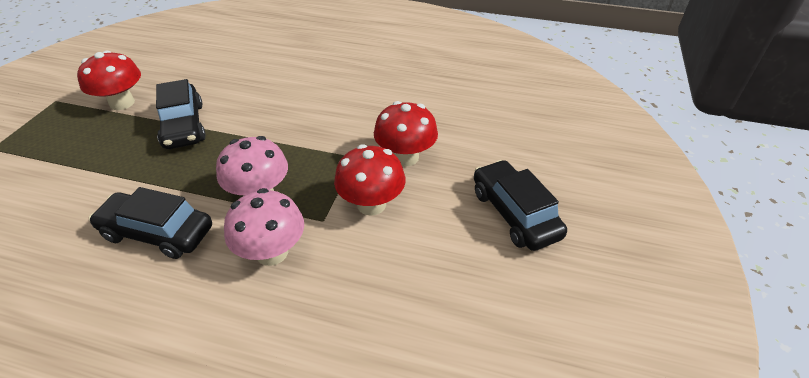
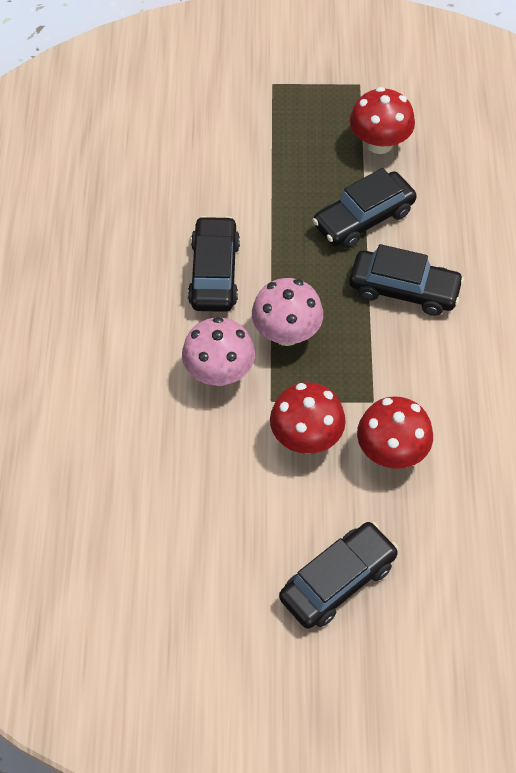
camera: 75 degrees right, 15 degrees up
(266, 120) = (404, 290): none -> black car

